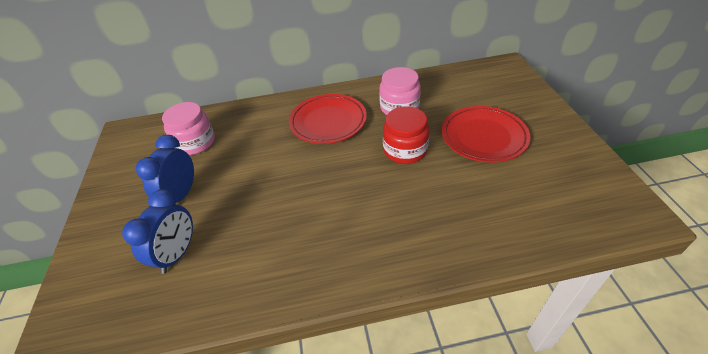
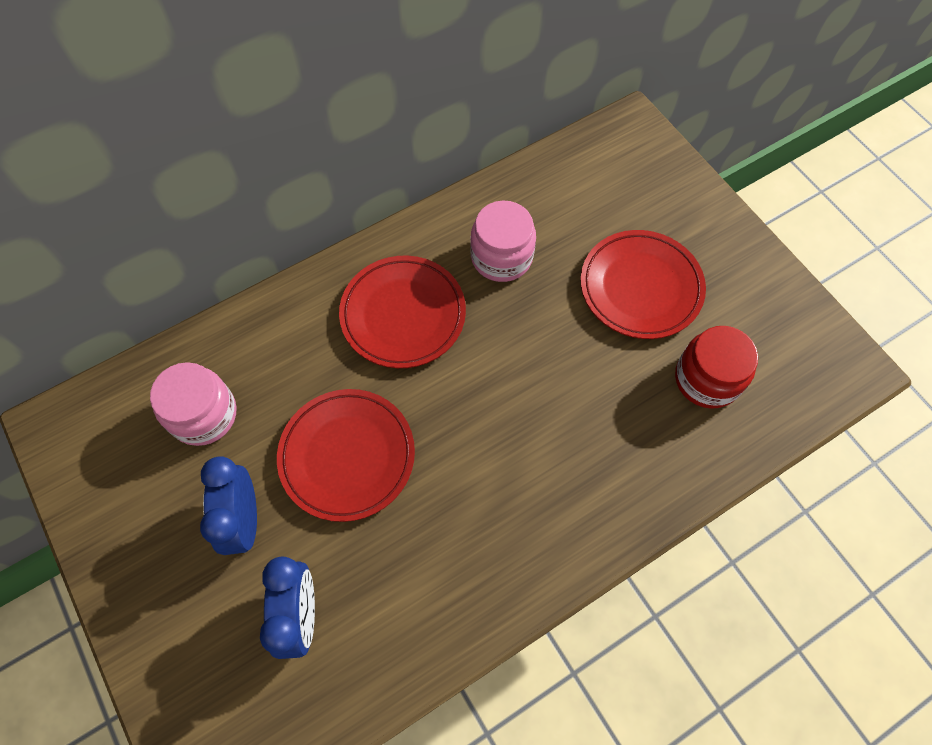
camera: 25 degrees left, 20 degrees up
(257, 179) = (347, 456): none -> red plate
(405, 150) = (541, 341): red jar -> red jar (707, 379)

